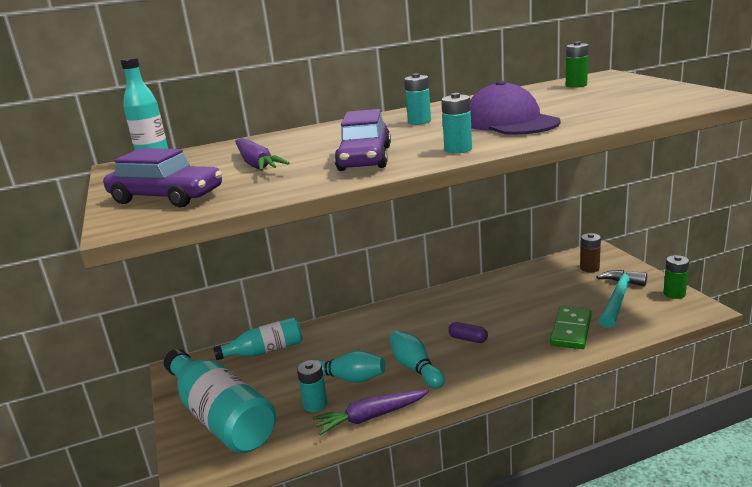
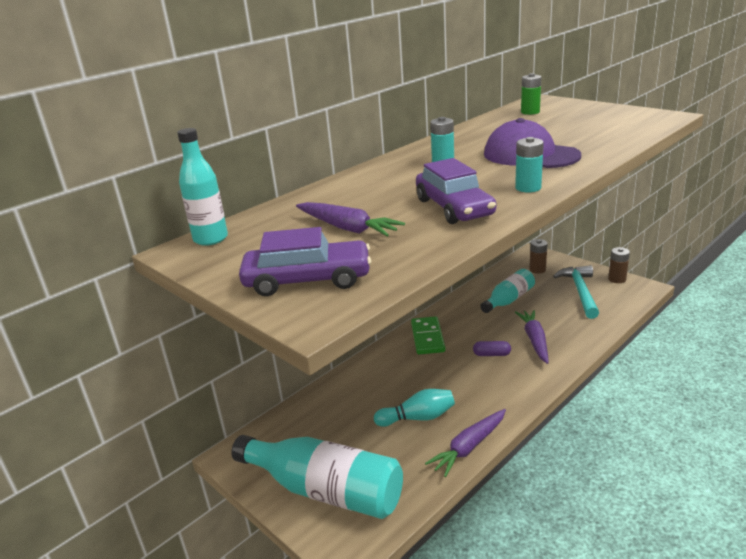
camera: 25 degrees left, 5 degrees up
(265, 351) = (311, 413): turquoise bottle -> turquoise bottle (508, 300)
(315, 404) = (408, 451): turquoise battery -> none
(415, 368) = (469, 392): turquoise bowling pin -> none
(524, 335) = (534, 340): none -> purple carrot
(571, 330) = (567, 327): green domino -> green domino (427, 337)
(674, 294) = (617, 279): green battery -> brown battery

